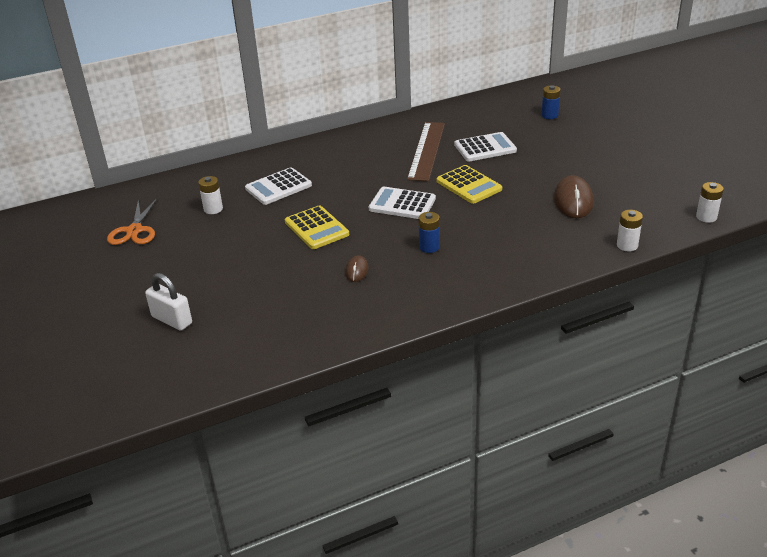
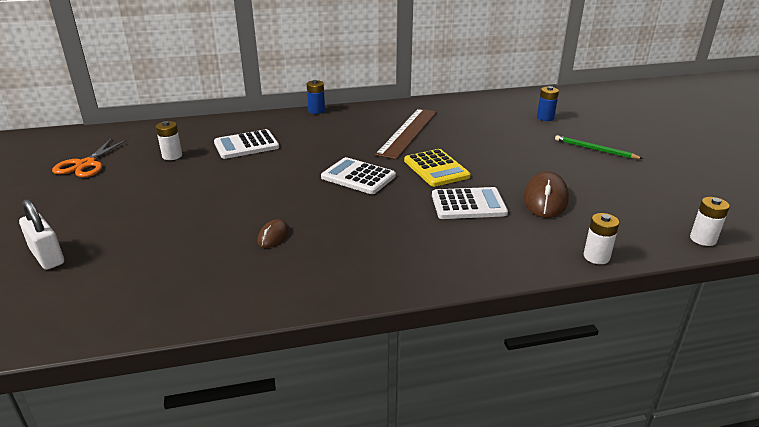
camera: 10 degrees right, 5 degrees down
(316, 228) = (258, 187): yellow calculator -> none
(429, 247) = (364, 223): blue battery -> blue battery (316, 111)
(485, 148) = (468, 137): white calculator -> white calculator (468, 204)
(603, 144) = (595, 149): none -> green pencil

